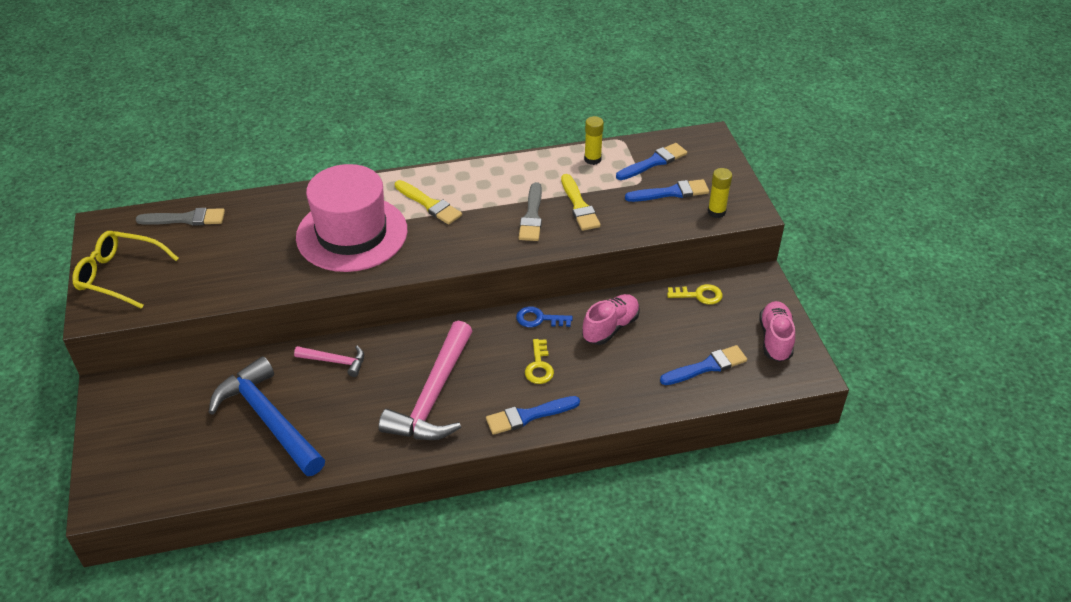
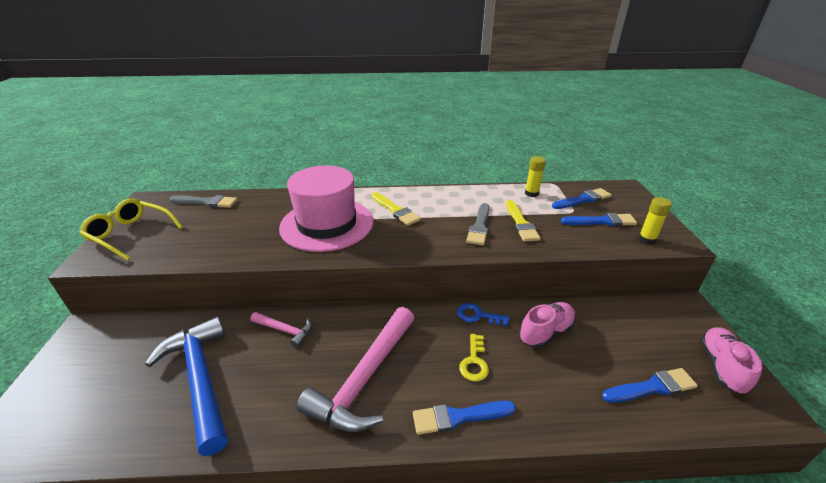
camera: 10 degrees right, 10 degrees down
(699, 295) = (630, 312): yellow key -> none

